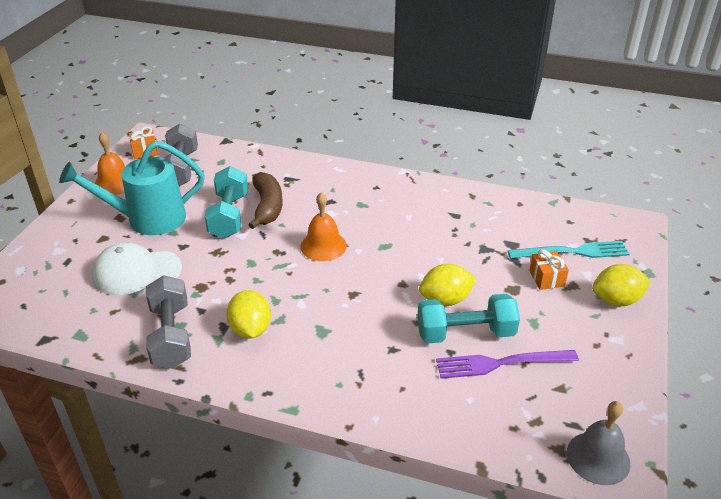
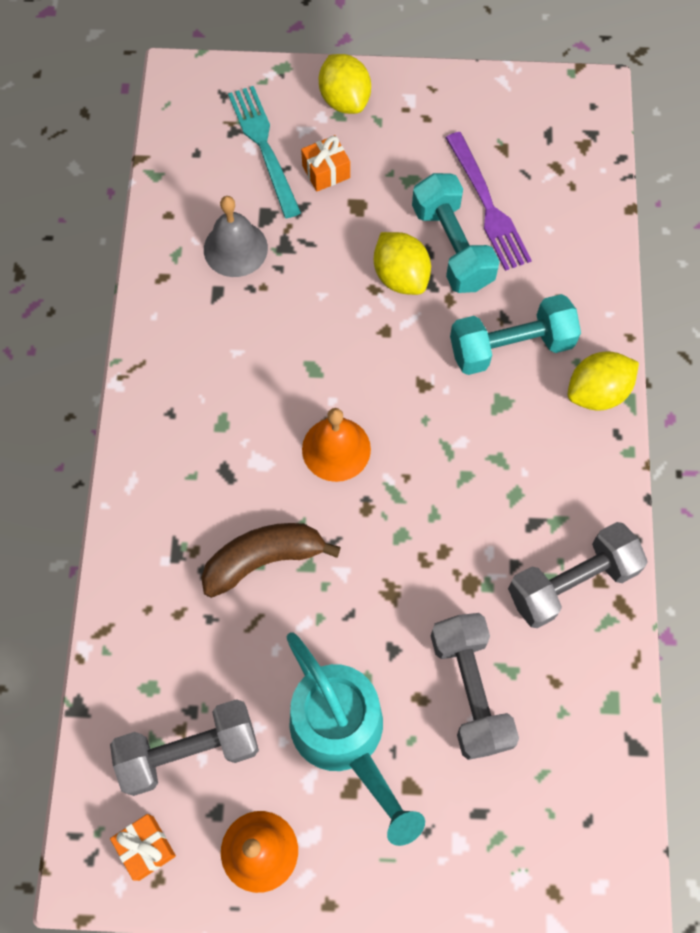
camera: 105 degrees left, 30 degrees up
(136, 272) = (470, 690): white cap -> grey dumbbell
(229, 216) = (301, 610): turquoise dumbbell -> turquoise dumbbell (511, 346)
(250, 329) = (527, 488): yellow lemon -> yellow lemon (597, 392)
(598, 458) = (581, 113): grey bell -> grey bell (235, 248)

